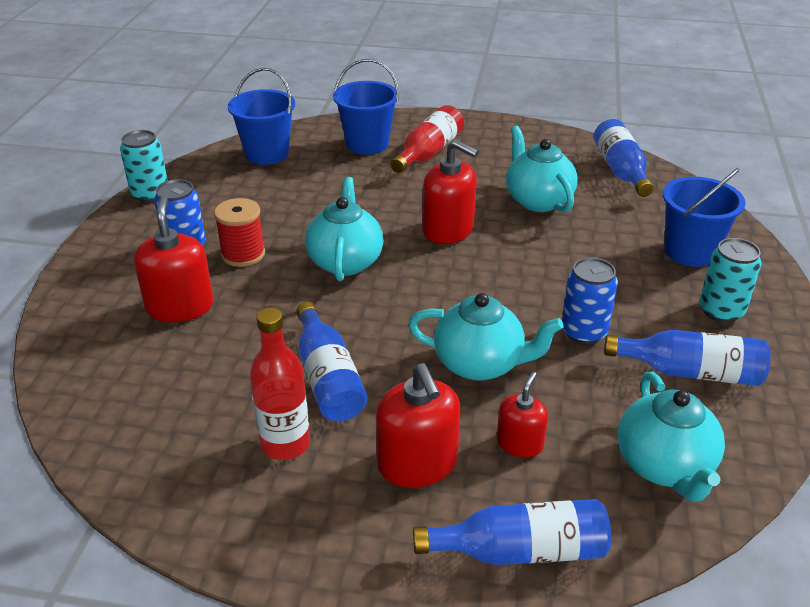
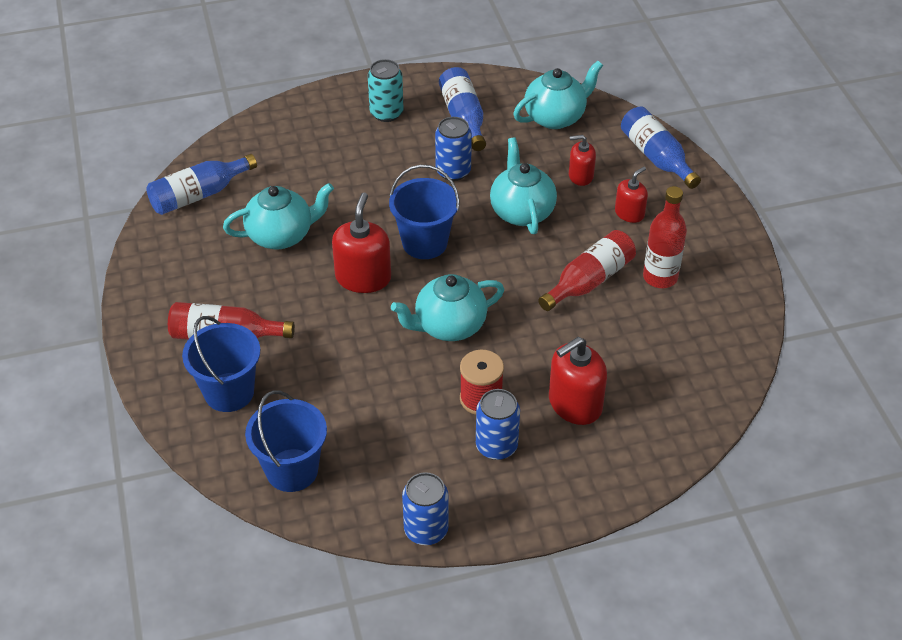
camera: 115 degrees left, 10 degrees up
(150, 194) = (426, 530): turquoise can -> blue can
(328, 378) = (589, 281): blue bottle -> red bottle
(417, 463) = (629, 213): red soap dispenser -> red soap dispenser, size x0.60
(537, 200) = (281, 235): turquoise teapot -> turquoise teapot turned 150 degrees counterclockwise
(690, 251) = (316, 136): blue bucket -> blue bucket (424, 243)

